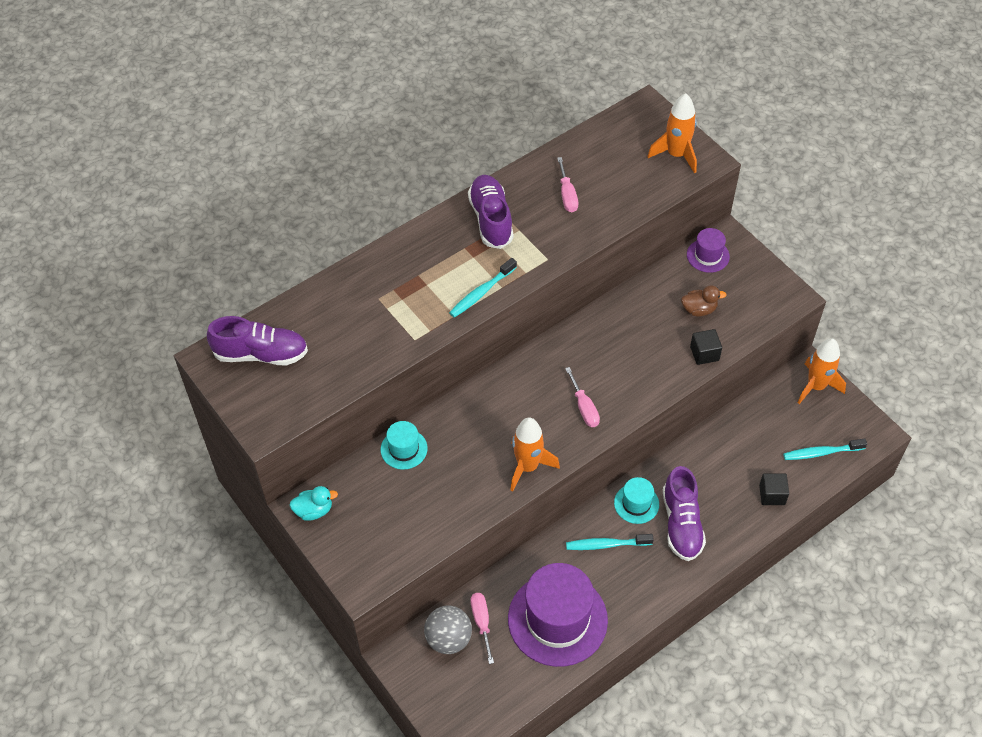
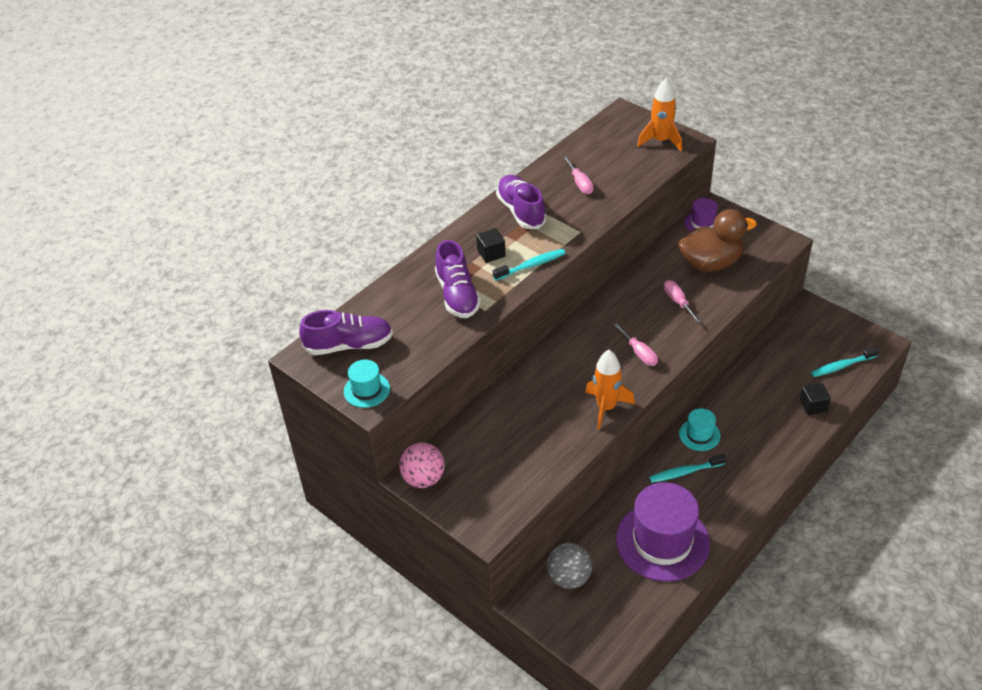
camera: 10 degrees left, 10 degrees down
(314, 510) = (423, 479): turquoise duck -> pink ball
(404, 449) = (490, 414): turquoise hat -> turquoise hat (366, 390)
(481, 293) = (531, 265): turquoise toothbrush -> turquoise toothbrush turned 150 degrees counterclockwise
(482, 622) = (595, 557): pink screwdriver -> pink screwdriver (678, 302)
(681, 523) = (744, 443): purple shoe -> purple shoe (457, 295)
(699, 309) = (710, 263): brown duck -> brown duck, size x2.06
(704, 353) = (727, 294): black cube -> black cube (491, 253)
(816, 386) = (818, 317): orange rocket -> none

